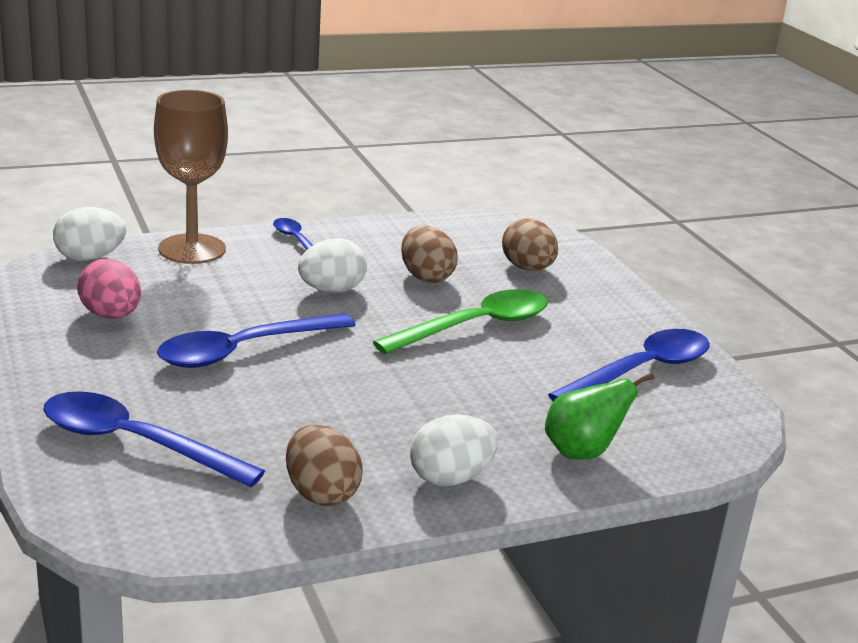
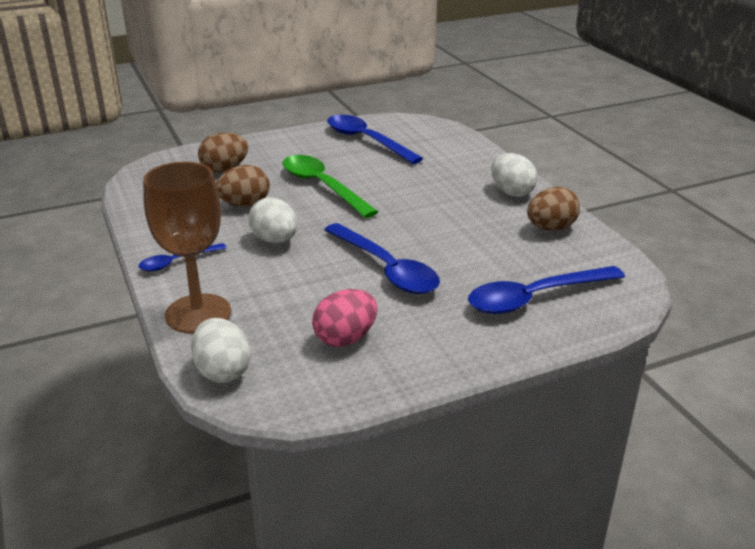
camera: 90 degrees left, 5 degrees up
(134, 443) = (534, 298): blue spoon -> blue spoon turned 45 degrees clockwise
(582, 452) = (465, 158): green pear -> none

